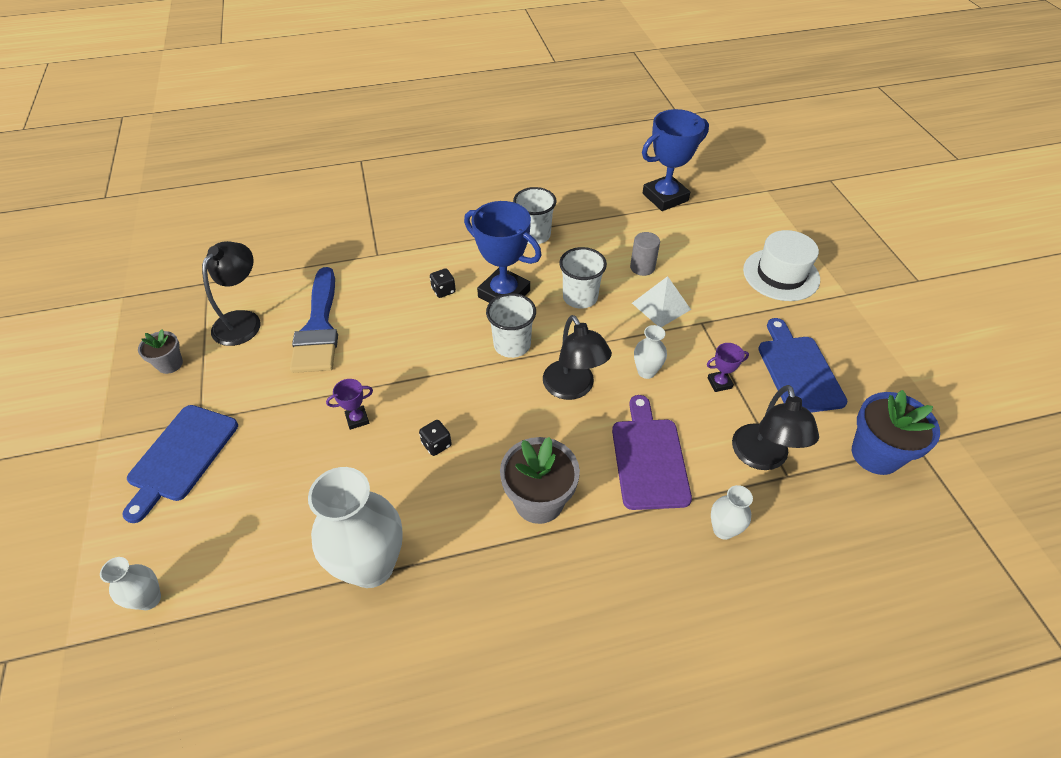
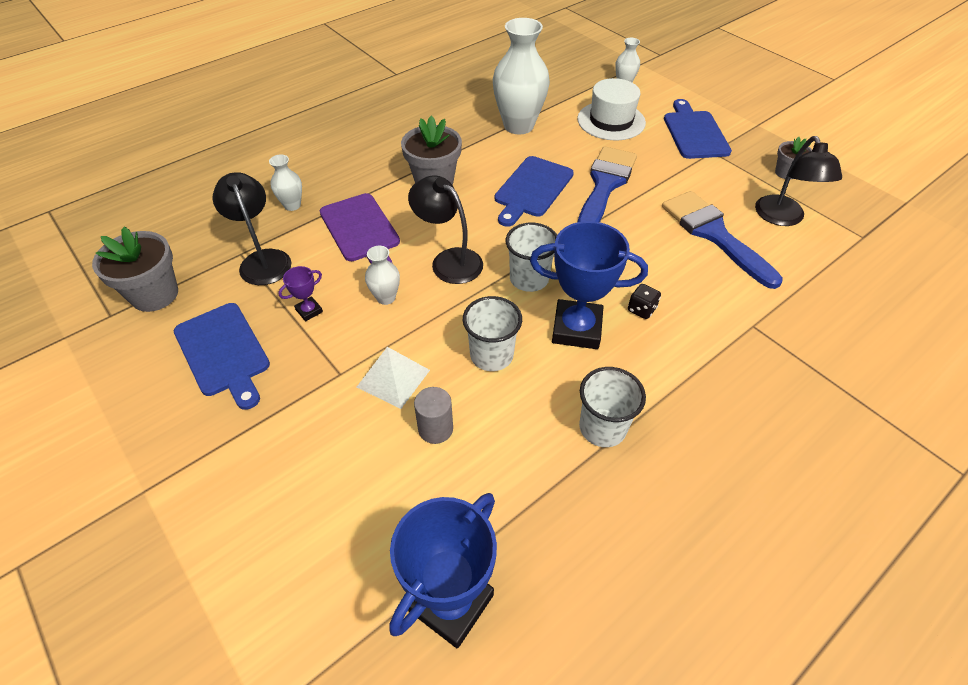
camera: 155 degrees right, 0 degrees up
(357, 419) = (605, 185): purple trophy -> blue brush
(436, 444) = (532, 189): black dice -> blue cutting board
(781, 274) = (239, 492): white hat -> white hat (611, 121)
(875, 454) = (155, 294): blue flower pot -> grey flower pot

